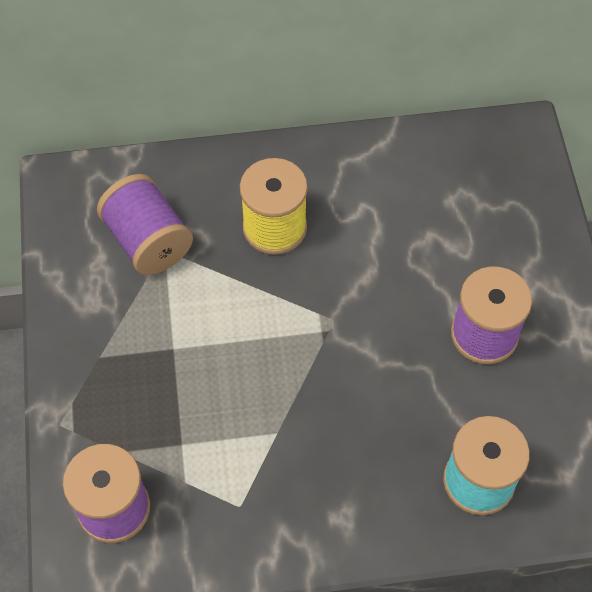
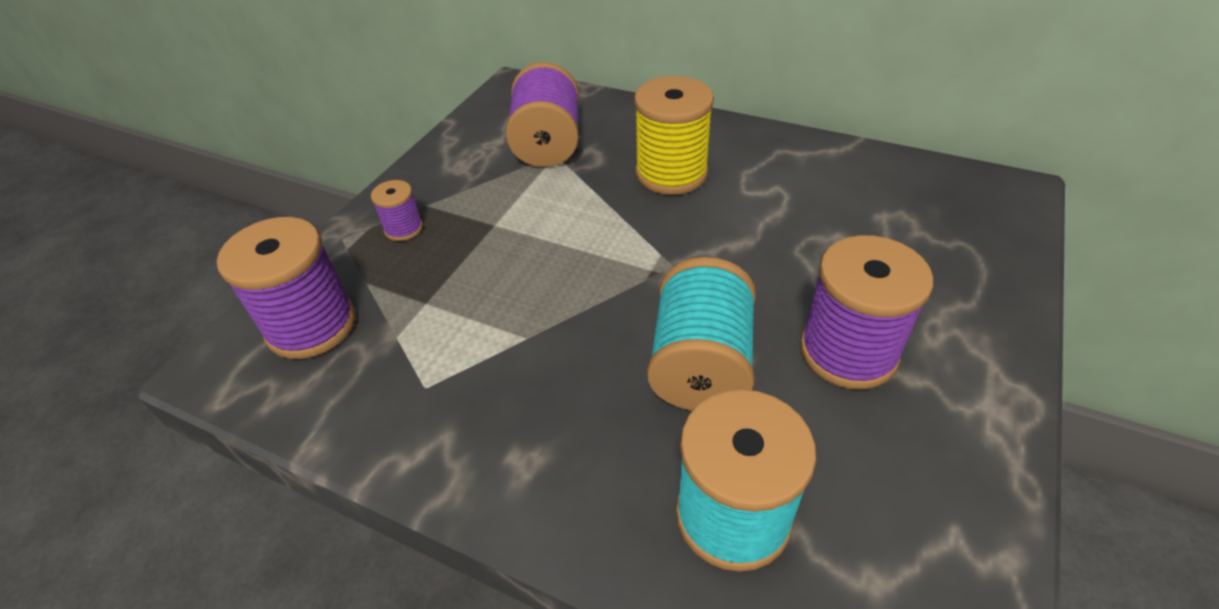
camera: 35 degrees right, 15 degrees down
(103, 389) = (403, 229): none -> purple spool
(402, 392) = (700, 364): none -> turquoise spool

